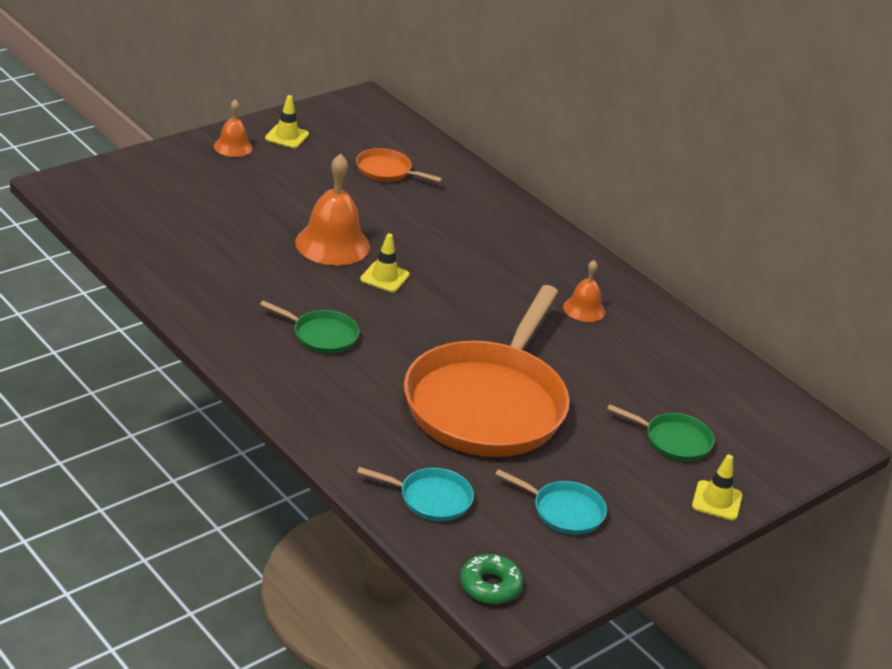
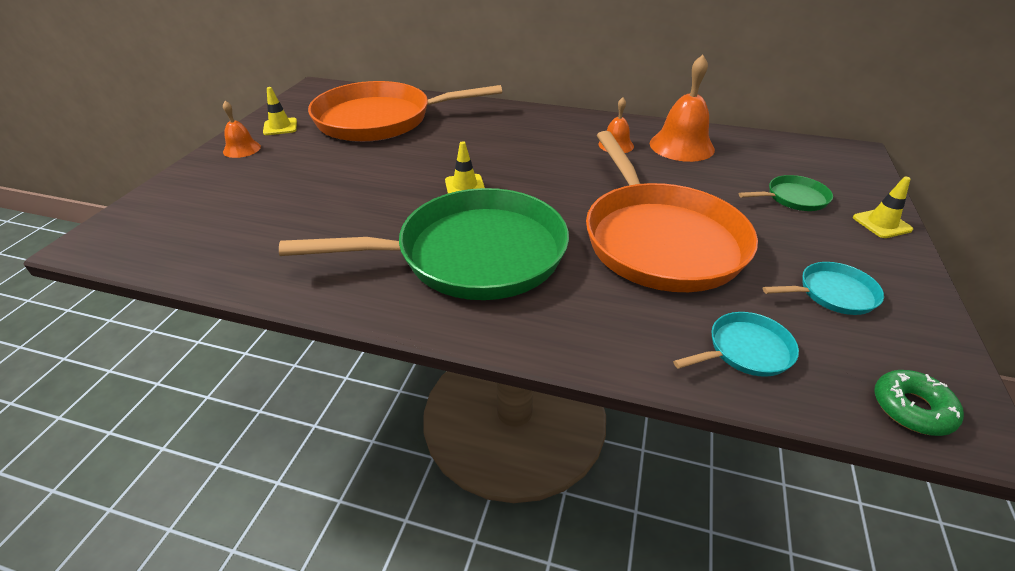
camera: 30 degrees left, 5 degrees up
(322, 335) = (473, 254): green pan -> green pan, size x2.45
(332, 244) = (397, 181): orange bell -> orange bell (681, 146)
(386, 171) = (380, 120): orange pan -> orange pan, size x2.45

